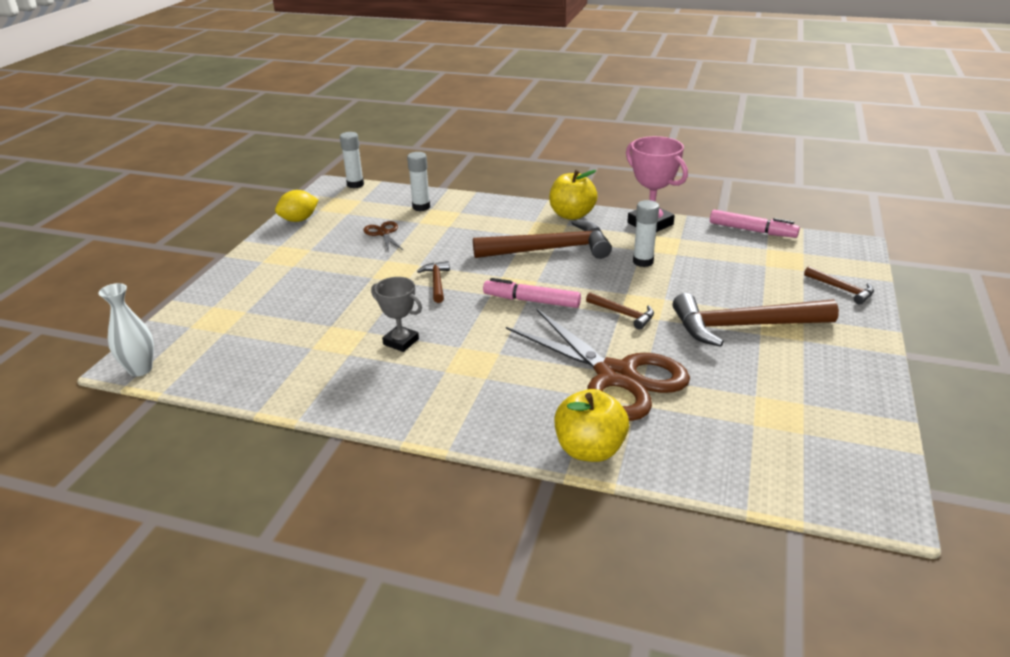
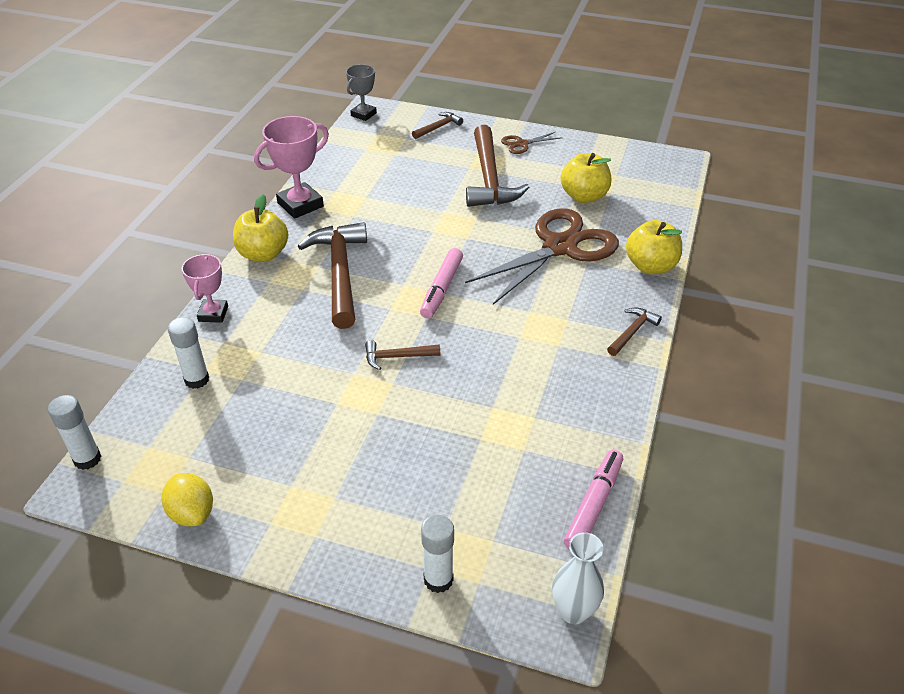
camera: 90 degrees left, 10 degrees up
(383, 233) = (264, 412): brown scissors -> brown scissors (522, 144)
(401, 342) = (512, 378): grey trophy -> grey trophy (363, 114)
(493, 204) = (213, 314): none -> pink trophy
(623, 314) = (468, 235): brown hammer -> brown hammer (632, 332)
(643, 262) = (377, 216): white glue stick -> white glue stick (438, 579)
(734, 399) = (584, 196): none -> yellow apple
(751, 230) = (330, 151): pink marker -> pink marker (593, 505)

